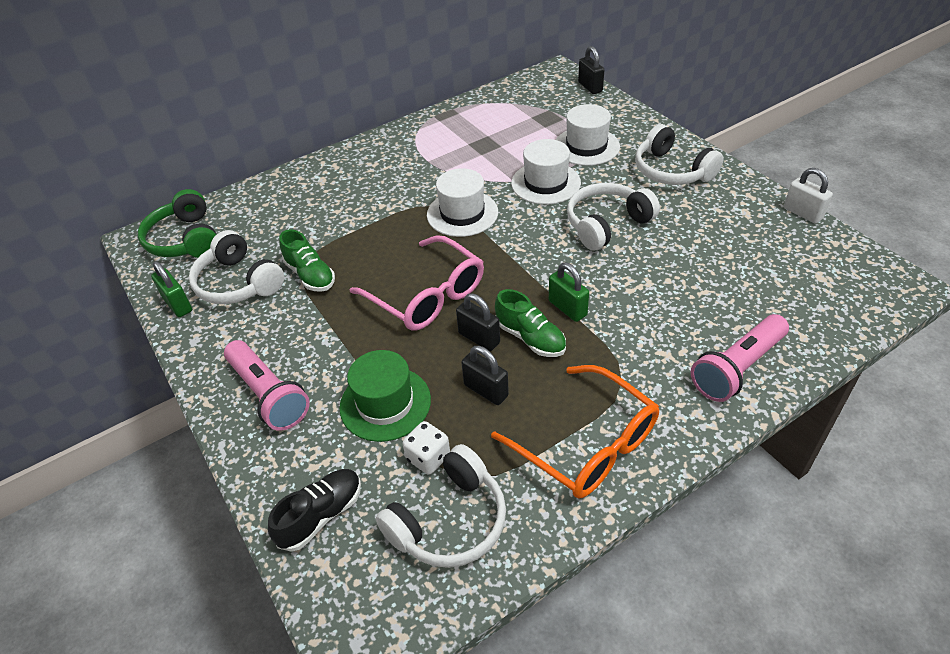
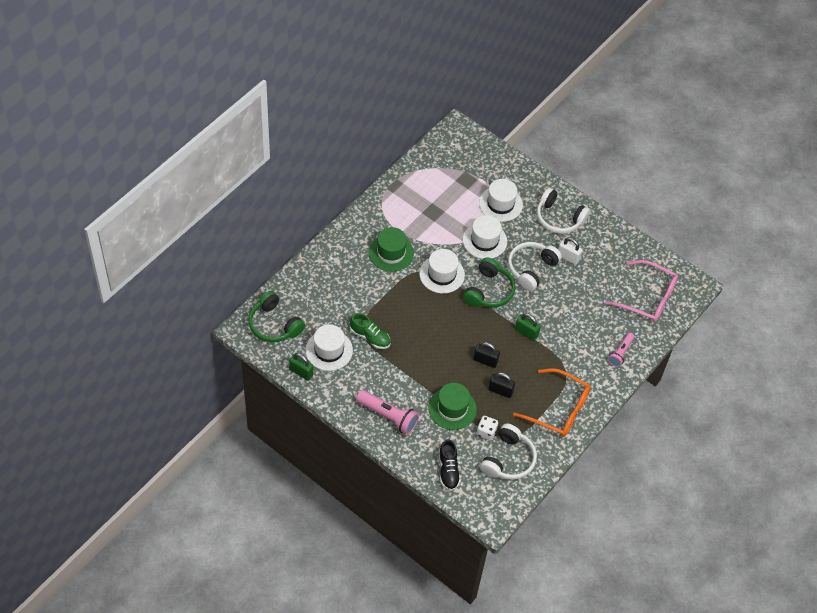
camera: 25 degrees left, 10 degrees up
(238, 283) = (329, 350): white headphones -> white hat
(321, 515) = (448, 470): black shoe -> black shoe turned 150 degrees clockwise
(401, 180) = (391, 253): none -> green hat
(427, 295) = (445, 338): pink glasses -> pink glasses (648, 298)
(526, 243) = (488, 291): none -> green headphones
(530, 338) = (512, 355): green shoe -> none
(590, 87) = (486, 143): black padlock -> none
(737, 368) = (620, 353): pink flashlight -> pink flashlight, size x0.63
(802, 213) = (639, 242): white padlock -> white padlock (568, 257)

